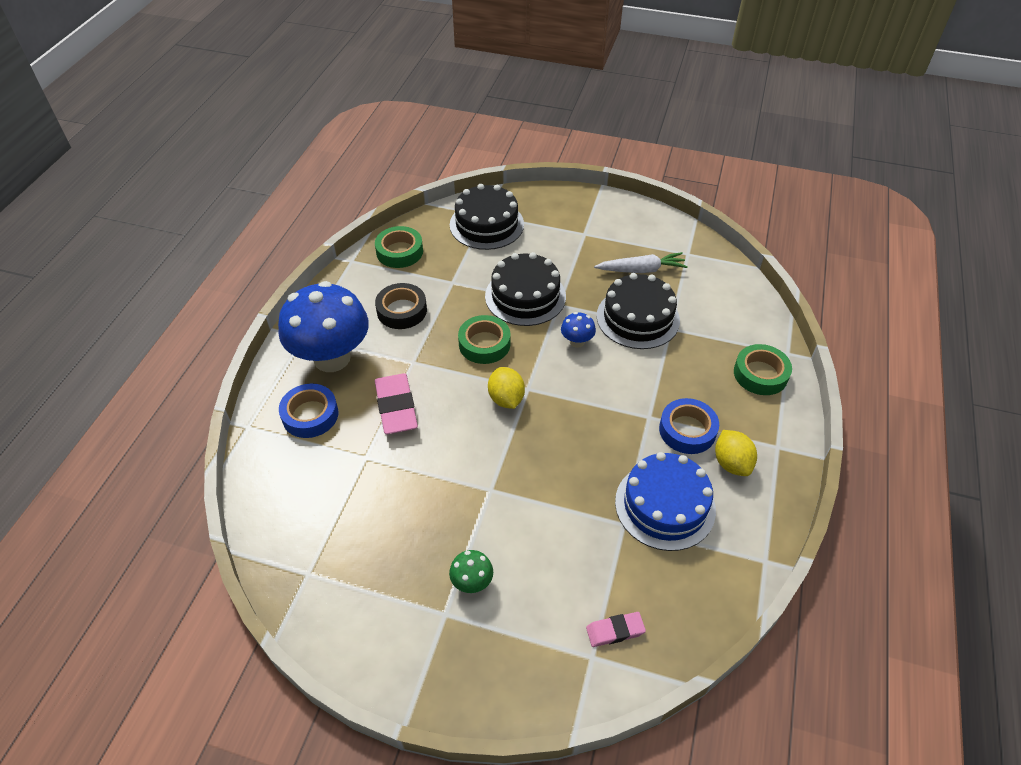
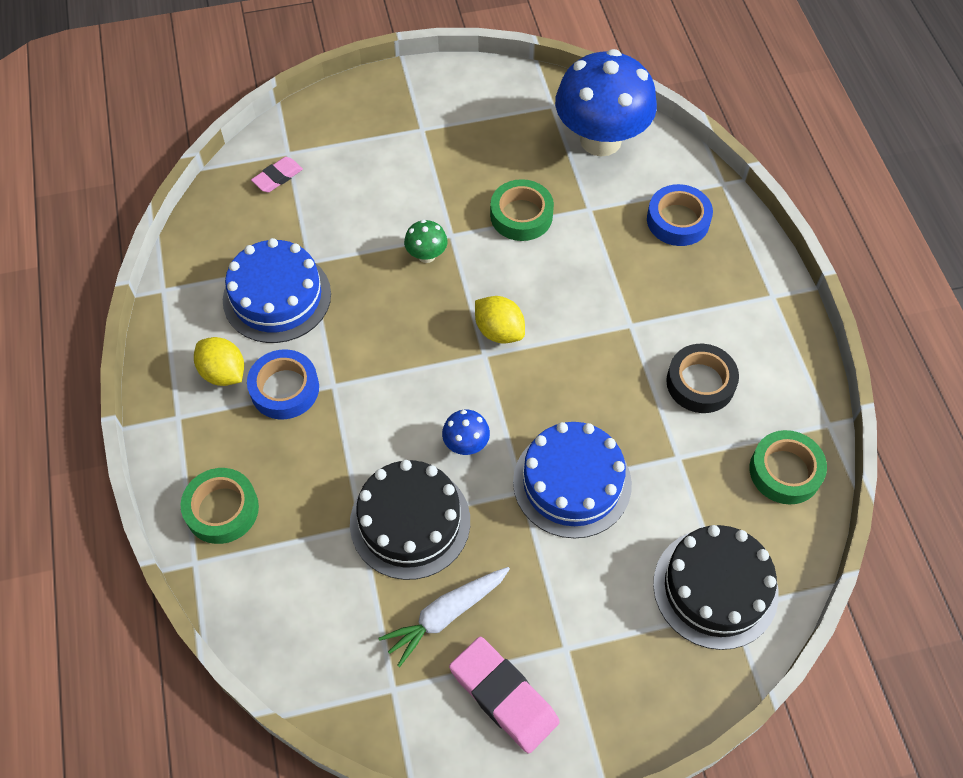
camera: 150 degrees right, 10 degrees up
(332, 358) = (718, 286): blue mushroom -> blue mushroom (600, 140)
(396, 407) = (603, 268): pink eraser -> pink eraser (503, 696)
(472, 582) = (415, 158): green mushroom -> green mushroom (426, 255)
(484, 344) = (571, 386): green tape -> green tape (521, 215)
(525, 296) = (572, 482): black cake -> blue cake

